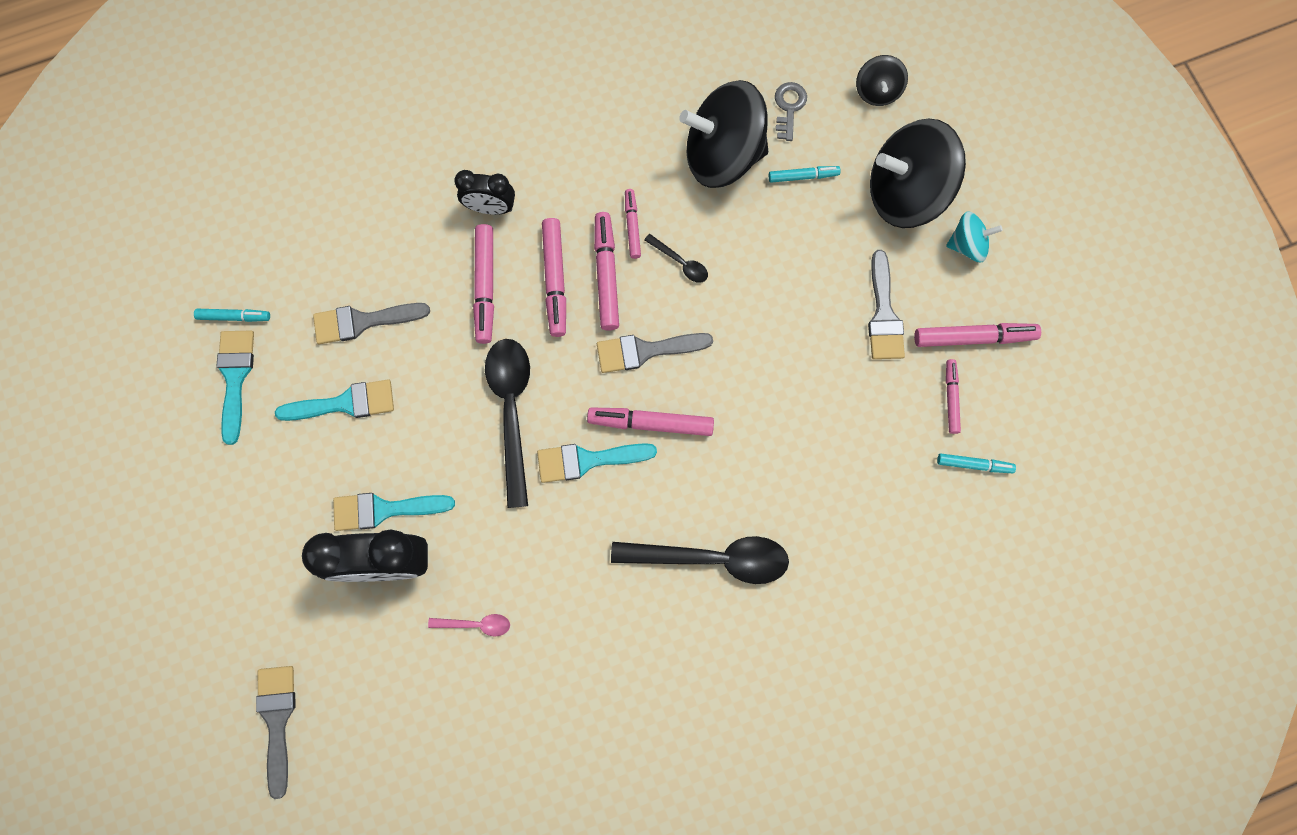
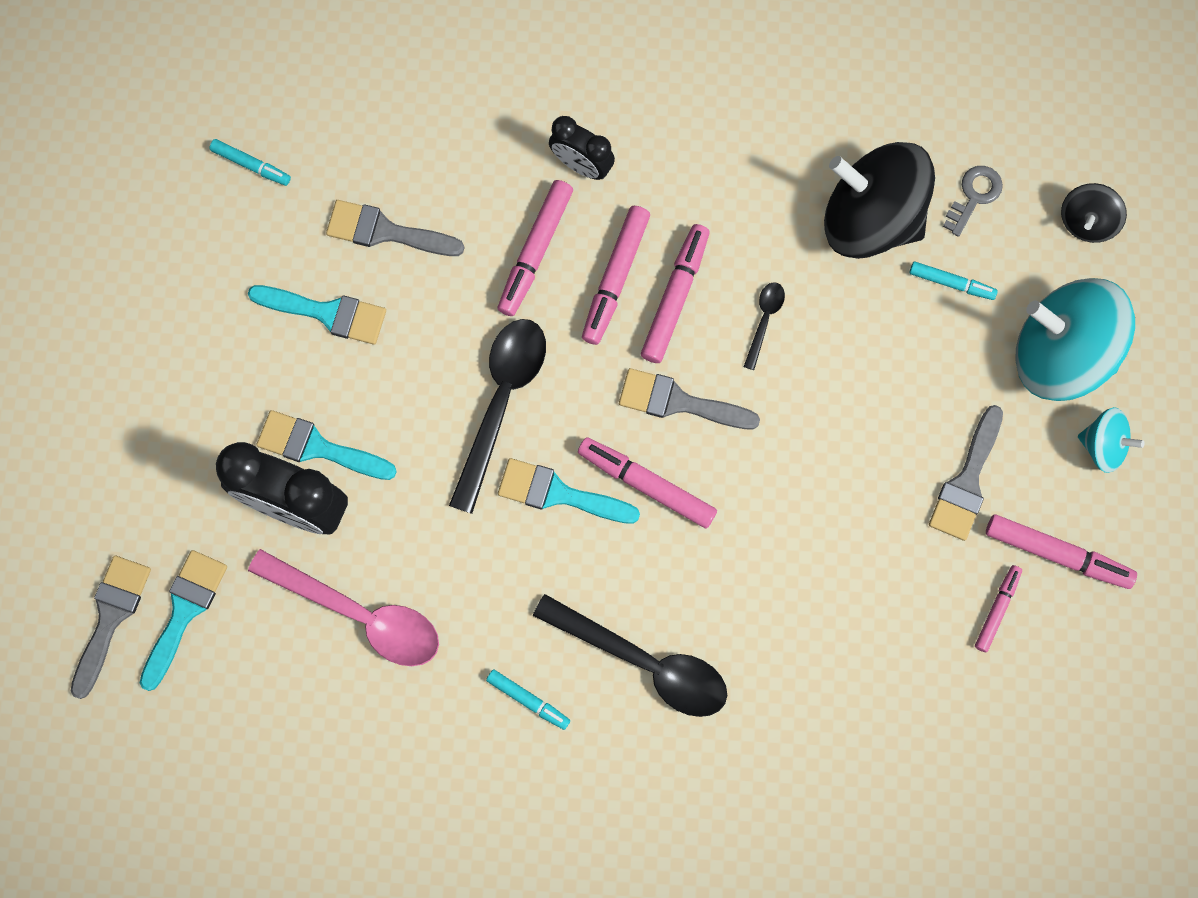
camera: 25 degrees right, 0 degrees up
(235, 377) = (224, 232): turquoise brush -> turquoise brush (184, 611)
(476, 624) = (359, 614): pink spoon -> pink spoon, size x2.17
(632, 226) = (730, 255): pink marker -> none
(680, 262) = (764, 320): black spoon -> black spoon turned 135 degrees counterclockwise
(905, 193) = (1061, 354): black spinning top -> turquoise spinning top
(974, 465) = (986, 695): turquoise marker -> turquoise marker (528, 700)

